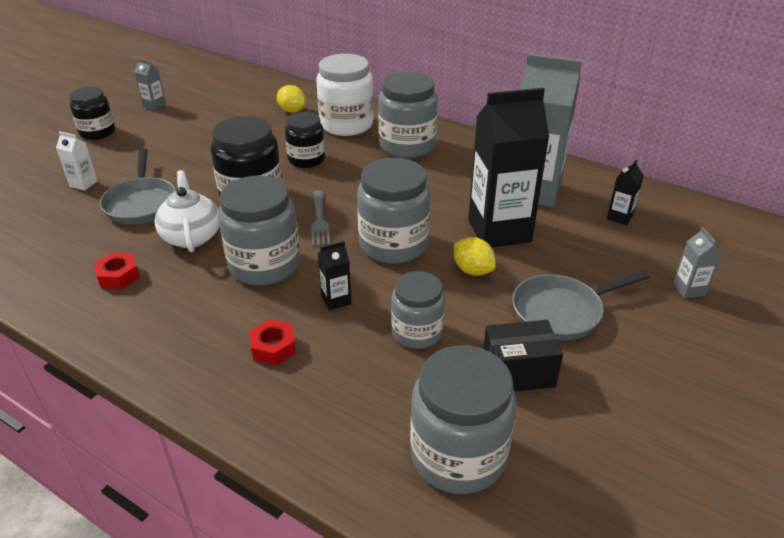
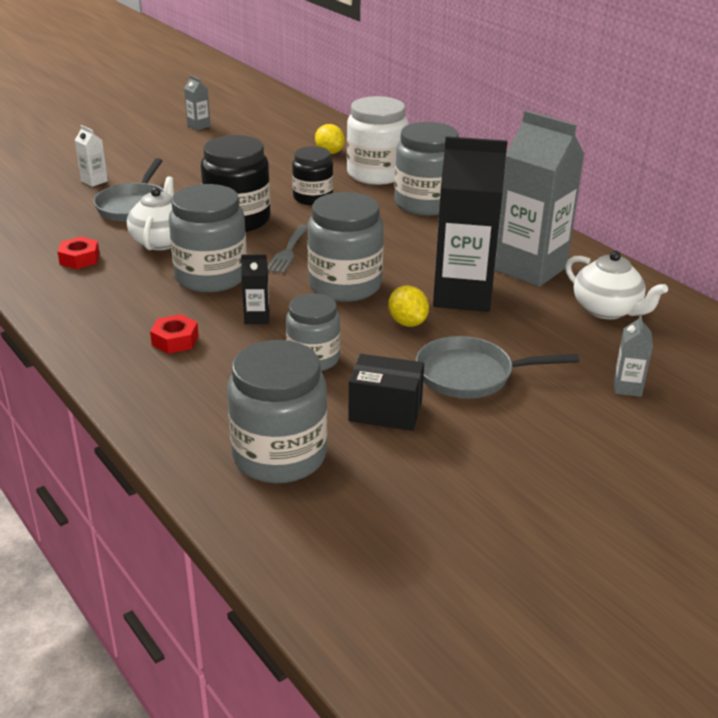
camera: 20 degrees right, 5 degrees down
(97, 132) = (132, 141): black jar -> none
(619, 217) = (607, 310): black carton -> white teapot

